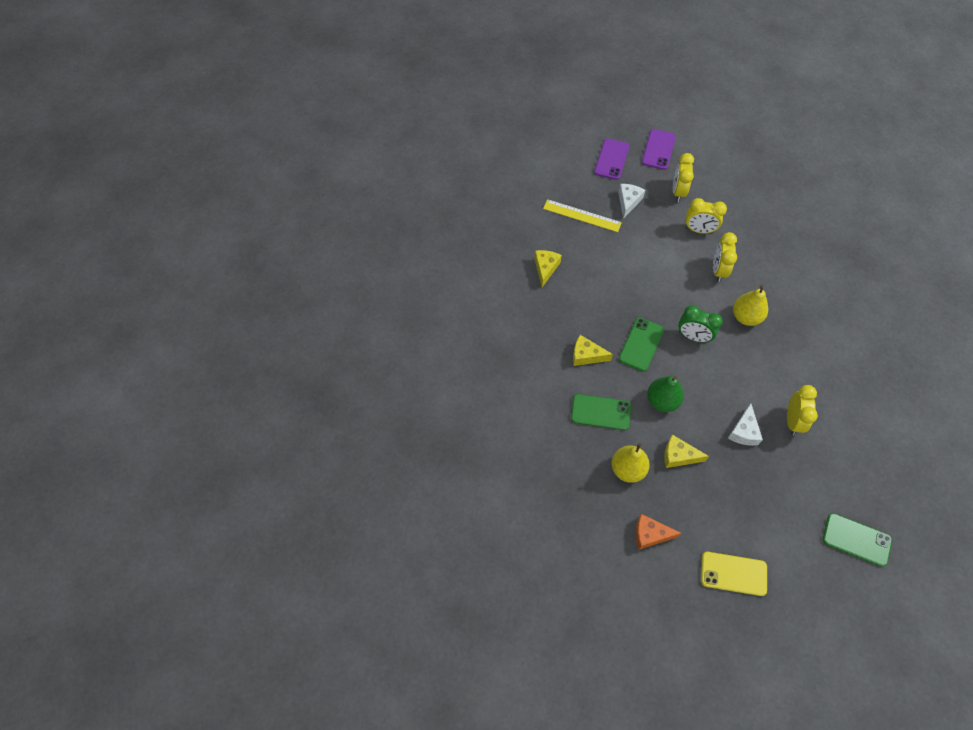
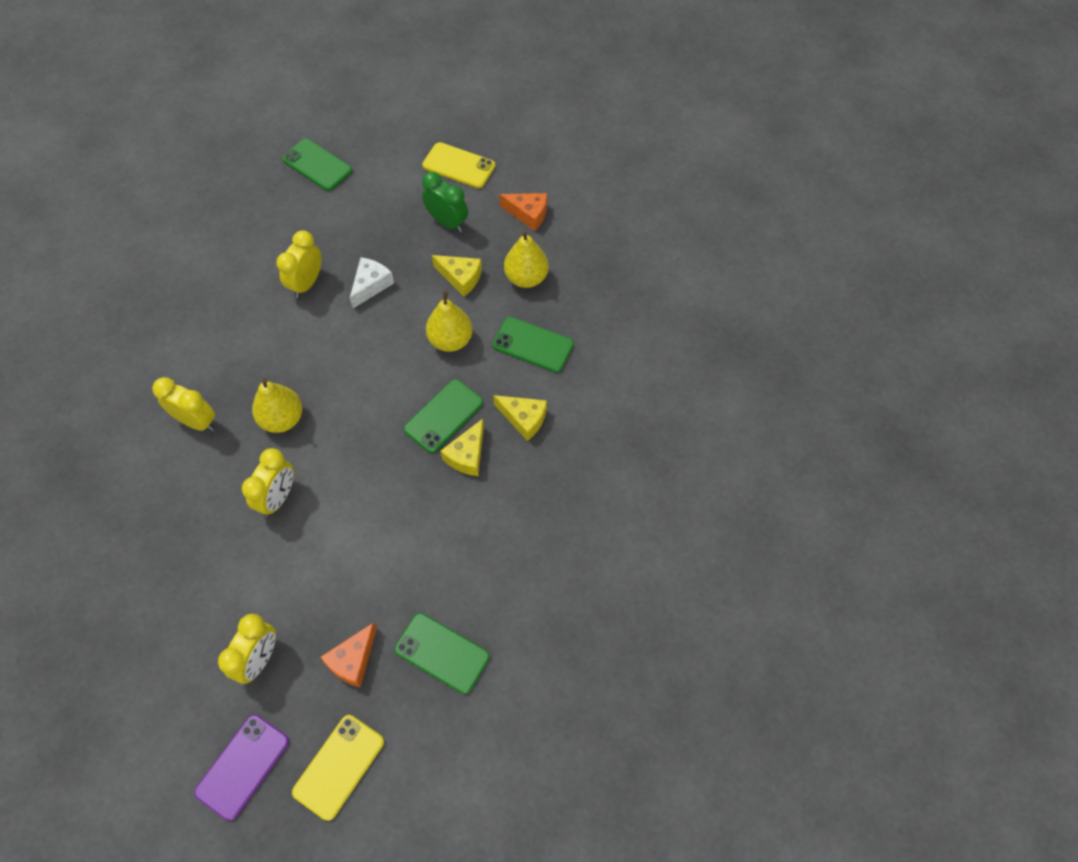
camera: 165 degrees left, 0 degrees up
(545, 268) = (536, 567): yellow cheese -> yellow cheese (467, 455)
(582, 215) = (442, 653): yellow ruler -> green phone
(611, 159) = (338, 766): purple phone -> yellow phone
(628, 202) = (353, 660): white cheese -> orange cheese
(662, 401) = (450, 340): green pear -> yellow pear
(693, 337) = (369, 409): green clock -> green clock (447, 222)
(699, 230) = (267, 574): yellow clock -> yellow clock (196, 421)

